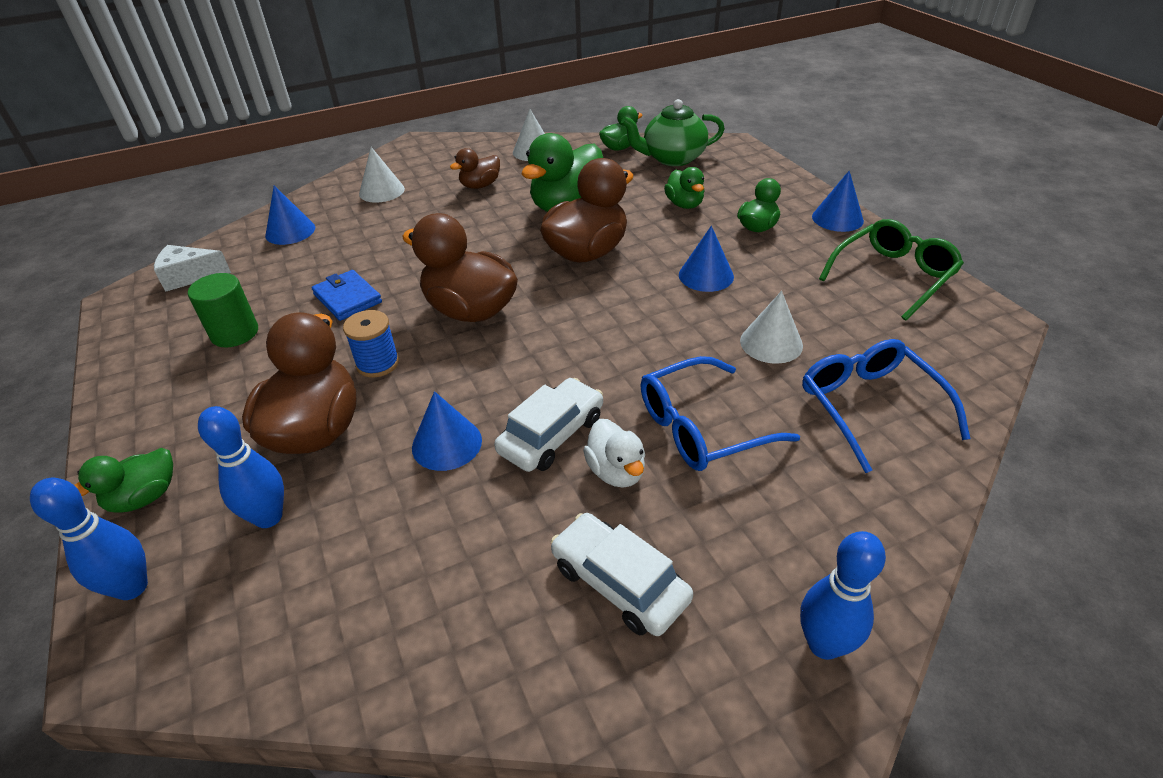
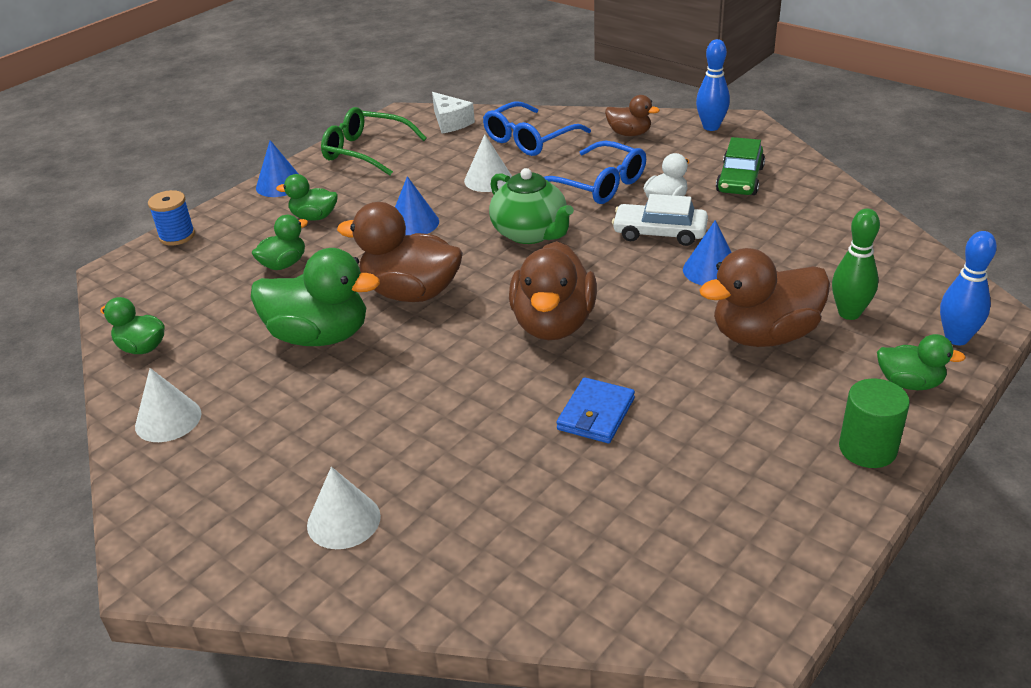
camera: 115 degrees left, 5 degrees down
(189, 276) = (663, 590): white cheese -> white cheese (450, 122)
(235, 333) = (714, 465): green cylinder -> green cylinder (867, 449)
(268, 517) = (849, 313): blue bowling pin -> green bowling pin
(290, 231) = (500, 555): blue cone -> none
(378, 363) = (666, 343): blue spool -> blue spool (177, 236)
(480, 185) = (291, 427): brown duck -> brown duck (629, 134)
(619, 582) = (740, 179): white car -> green car
(672, 158) = (167, 300): green teapot -> green teapot (530, 233)

